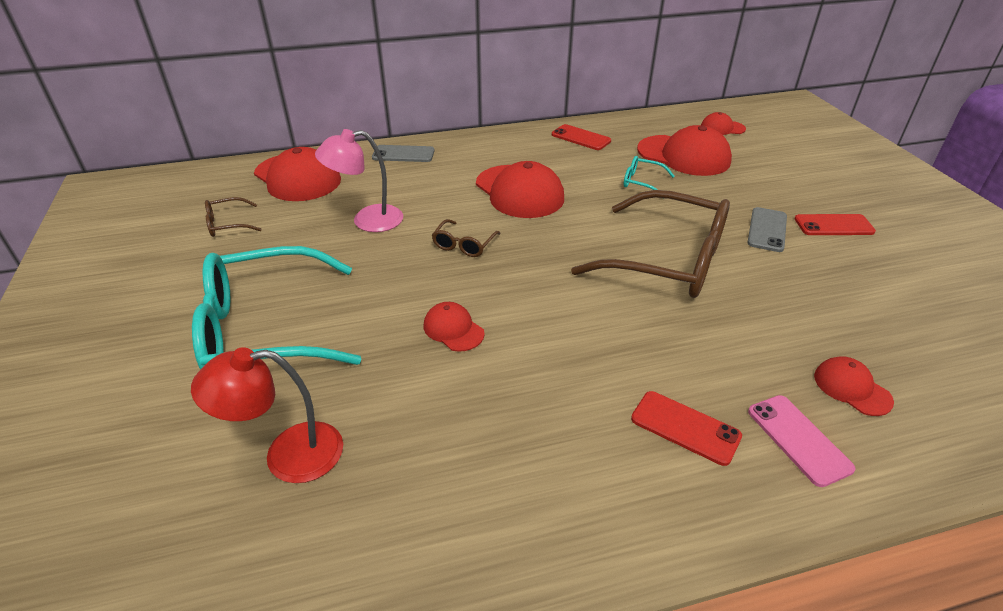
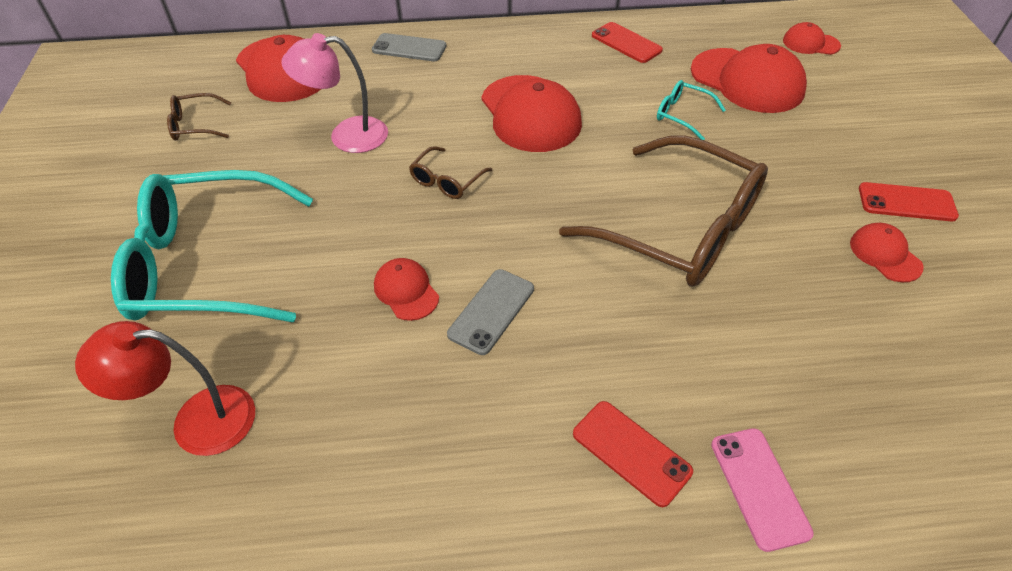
camera: 10 degrees right, 10 degrees up
(767, 230) = (818, 199): grey phone -> grey phone (491, 311)
(852, 388) = (848, 431): red cap -> red cap (885, 254)

